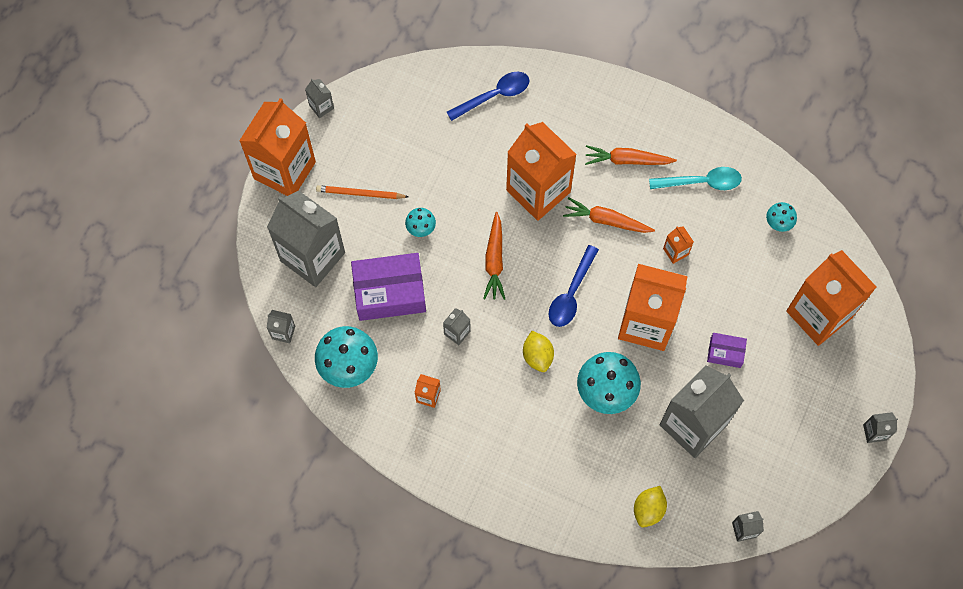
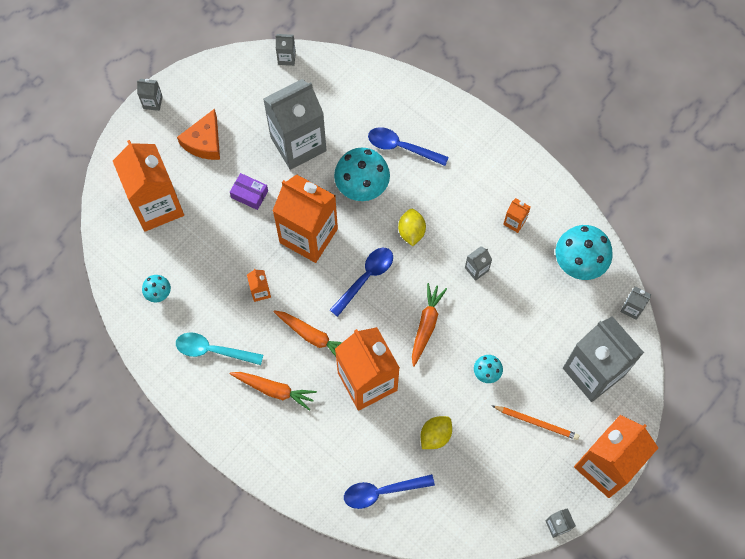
camera: 165 degrees left, 0 degrees up
(389, 292) = (528, 320): purple box -> none
(576, 451) = (401, 147): none -> blue spoon
(648, 509) = (357, 90): yellow lemon -> yellow lemon (435, 435)
(797, 400) = (204, 142): none -> orange cheese

